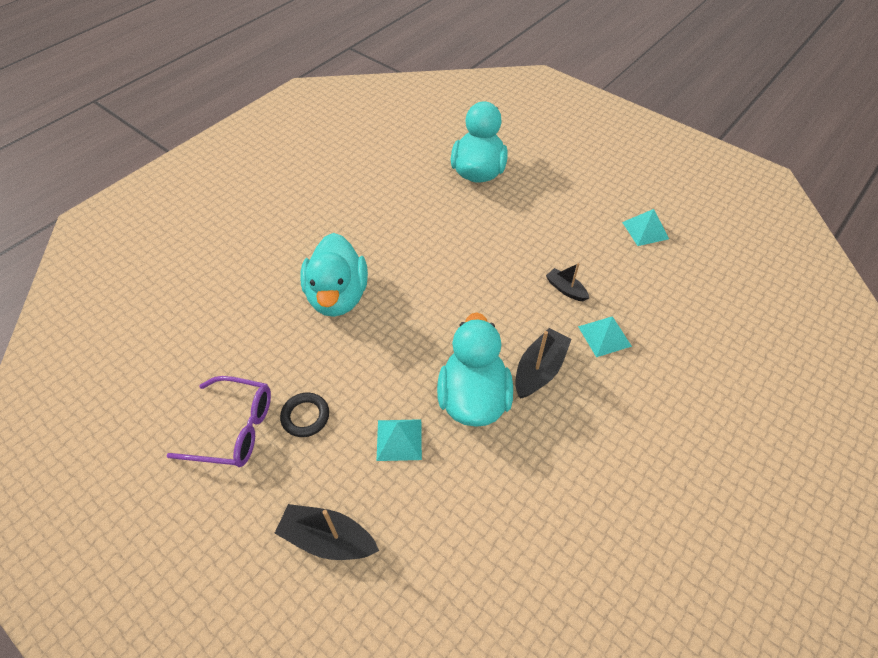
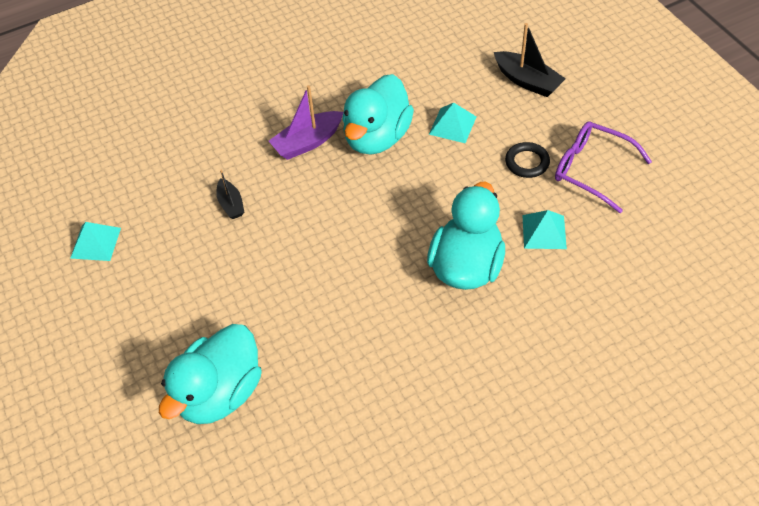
camera: 155 degrees left, 0 degrees up
(539, 370) = (307, 142): black boat -> purple boat
(604, 336) = (230, 153): turquoise pyramid -> turquoise pyramid (544, 232)

